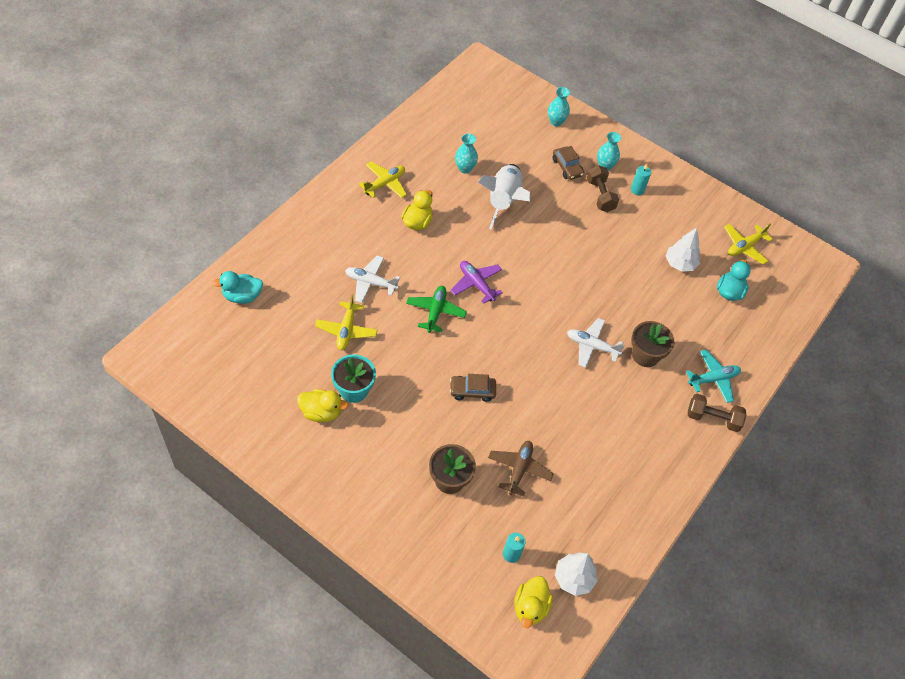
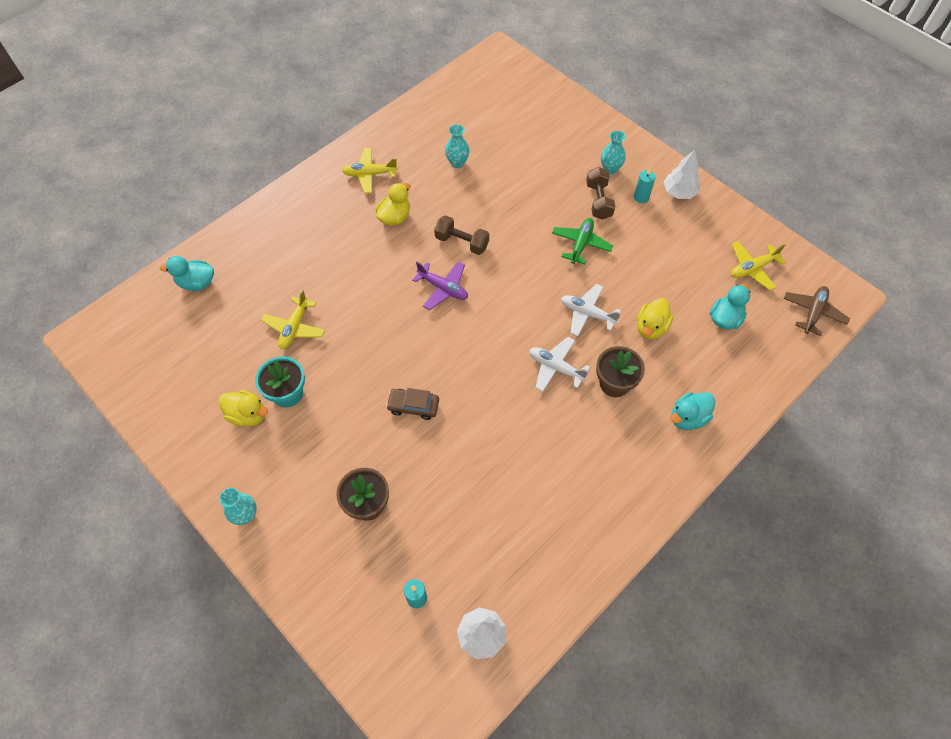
camera: 15 degrees right, 5 degrees up
(370, 283) = (331, 278): white plane -> white plane (587, 313)
(385, 184) = (370, 174): yellow plane -> yellow plane turned 150 degrees counterclockwise
(435, 312) = (393, 315): green plane -> green plane (581, 244)
(476, 284) = (443, 288): purple plane -> purple plane turned 150 degrees clockwise
(503, 201) = (491, 200): white rocket -> none
(519, 469) = (446, 500): brown plane -> brown plane (813, 313)
(530, 607) = (425, 664): yellow duck -> yellow duck (651, 327)
(556, 122) = (566, 118): turquoise vase -> turquoise vase (246, 515)
(567, 167) = (568, 168): brown car -> none
(680, 264) = (674, 282): white tree -> white tree (679, 192)
(712, 418) = (679, 464): brown dumbbell -> brown dumbbell (462, 242)
(713, 379) = (688, 418): turquoise plane -> turquoise duck

